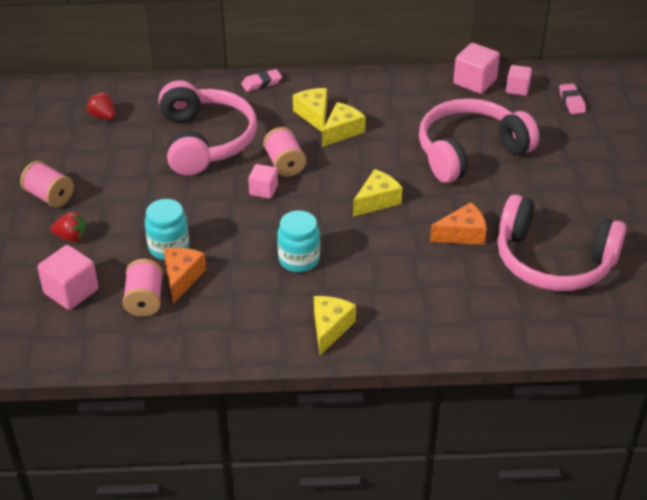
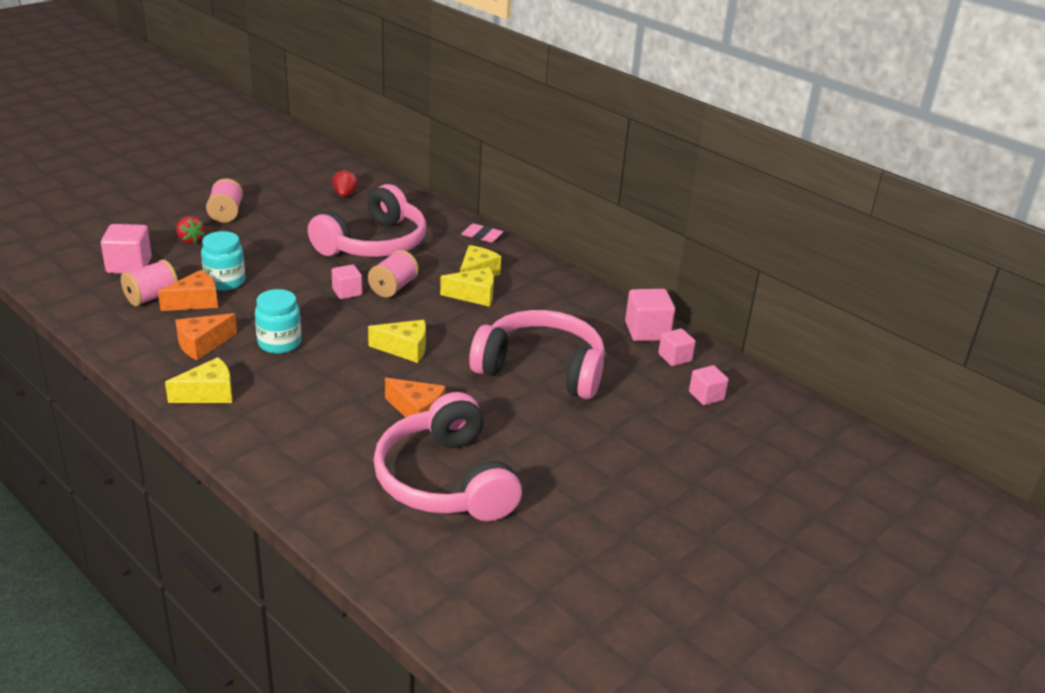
camera: 45 degrees right, 10 degrees down
(254, 302) = (202, 344): none -> orange cheese
(571, 101) = (706, 396): pink eraser -> pink cube

